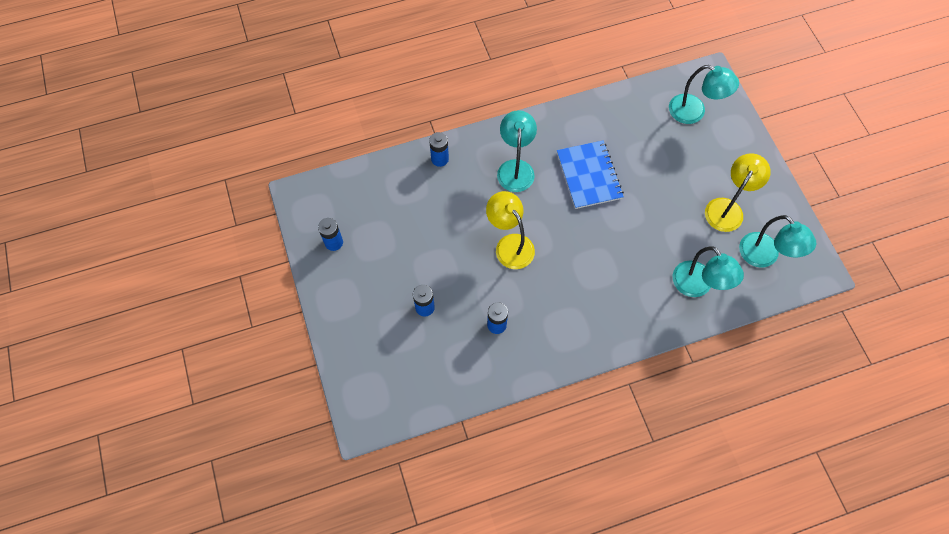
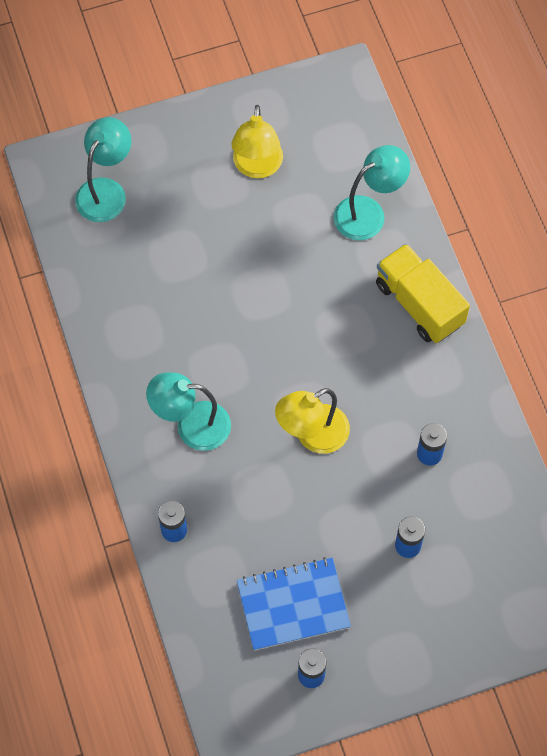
camera: 90 degrees left, 0 degrees up
(589, 175) = (205, 330): blue notebook -> blue notebook (293, 605)
(621, 321) = (419, 304): none -> yellow truck
(727, 208) = (257, 167): yellow lamp -> yellow lamp turned 120 degrees counterclockwise
(764, 256) = (326, 133): turquoise lamp -> none

